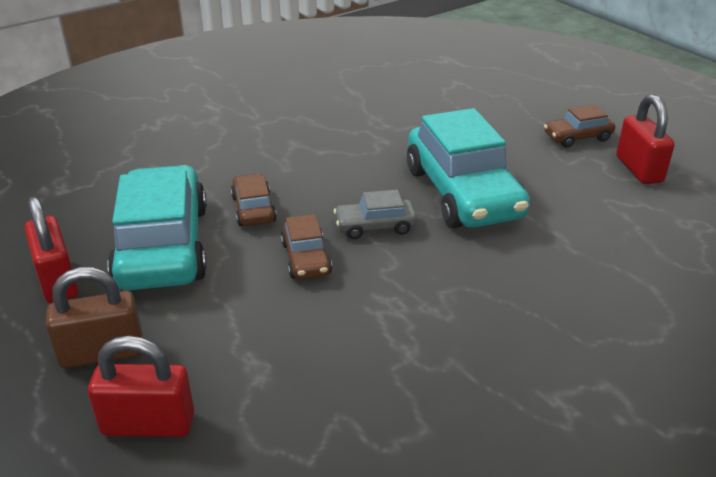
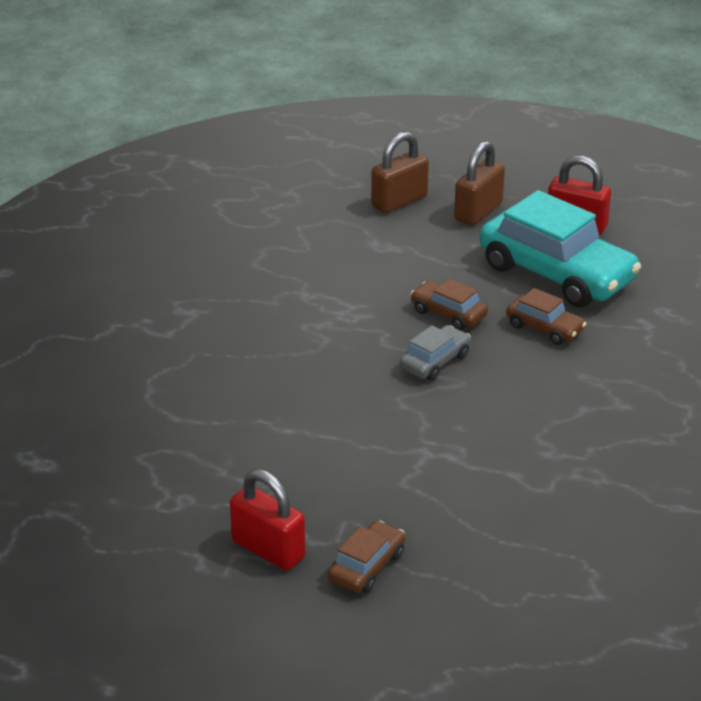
camera: 140 degrees right, 0 degrees up
(148, 424) = (399, 201): red padlock -> brown padlock
(463, 193) = (404, 429): turquoise car -> none

